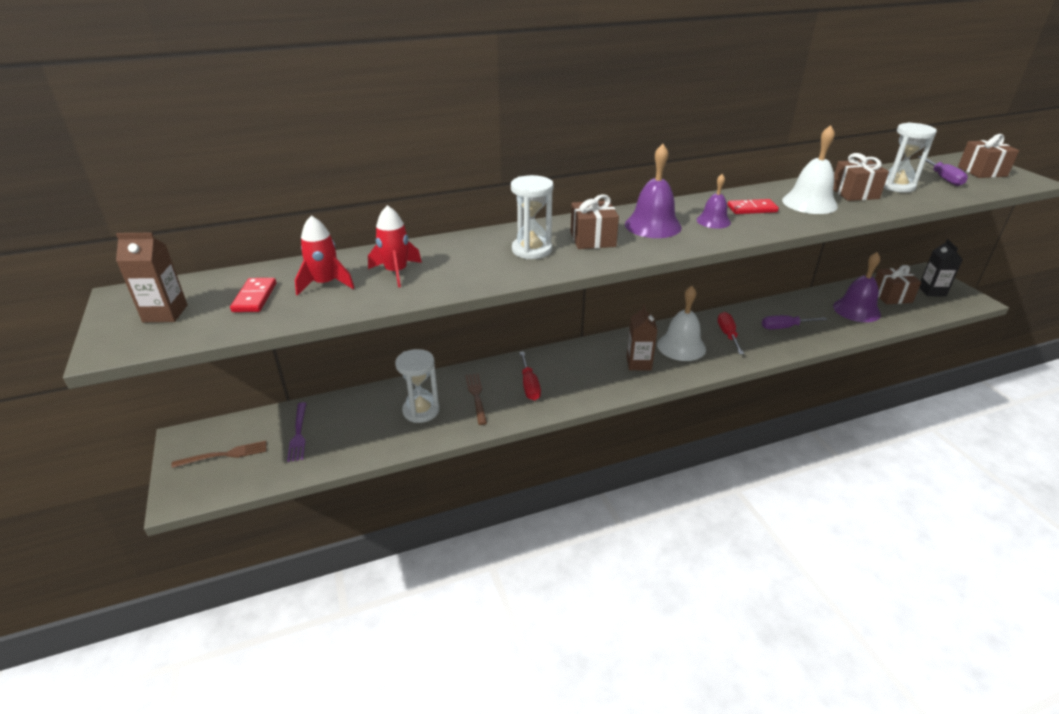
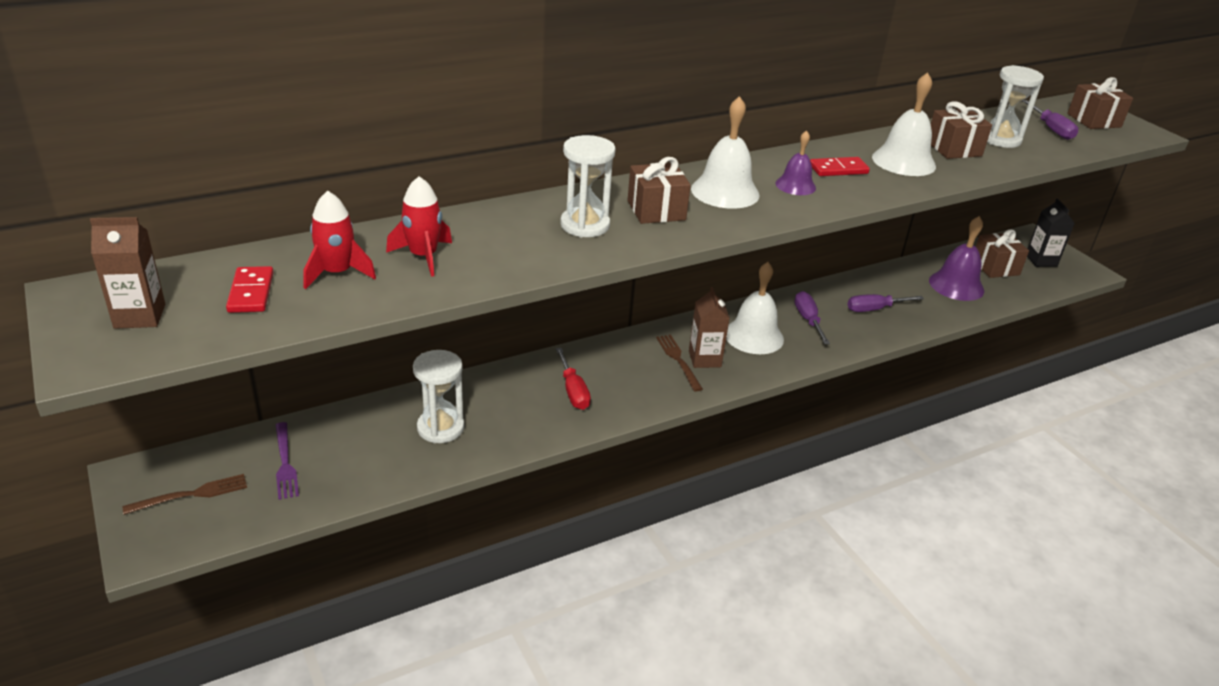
camera: 10 degrees left, 0 degrees up
(476, 396) = (508, 406): brown fork -> brown fork (678, 360)
(653, 225) = (725, 192): purple bell -> white bell
(728, 335) = (808, 320): red screwdriver -> purple screwdriver

